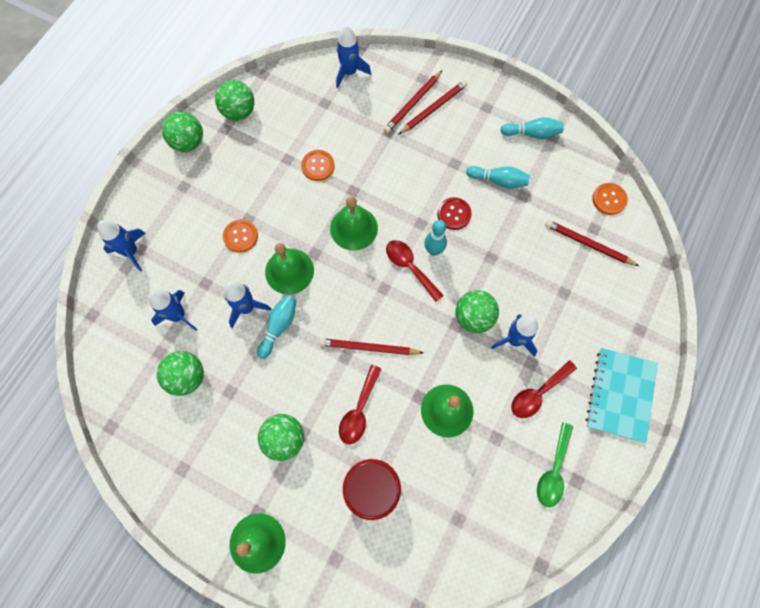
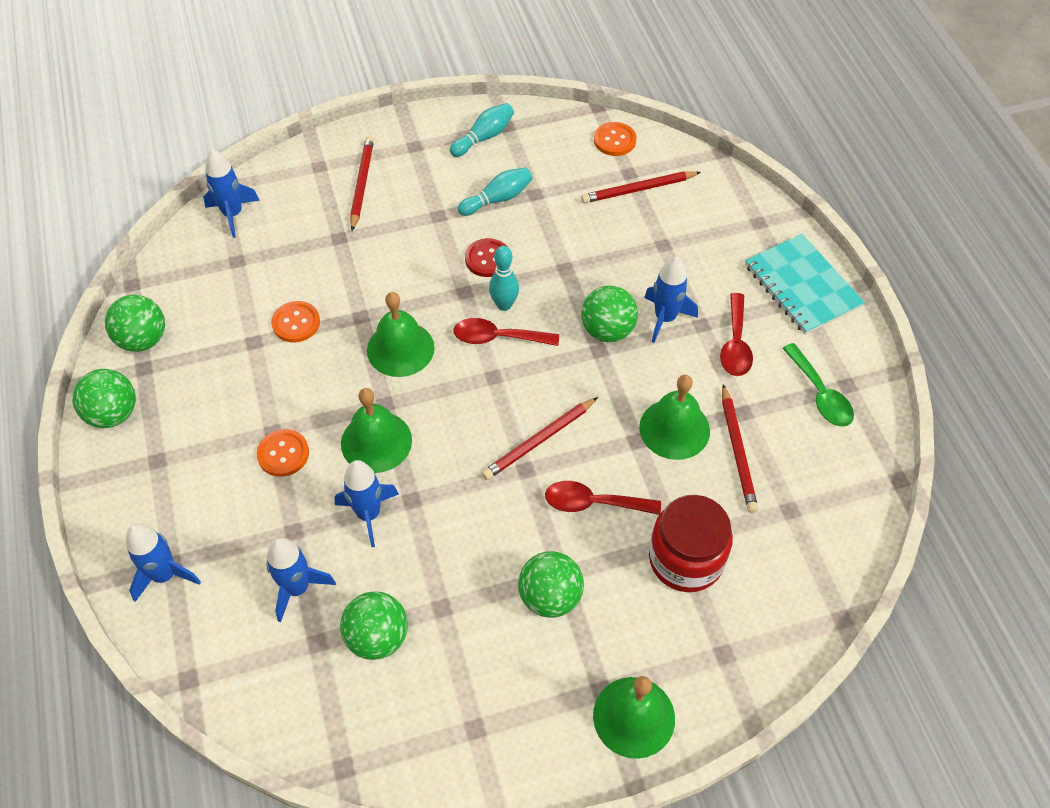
camera: 45 degrees left, 15 degrees down
(279, 327) = (425, 501): turquoise bowling pin -> none
(359, 410) = (594, 503): red spoon -> red spoon turned 120 degrees clockwise
(413, 103) = (335, 194): red pencil -> red pencil (737, 451)

